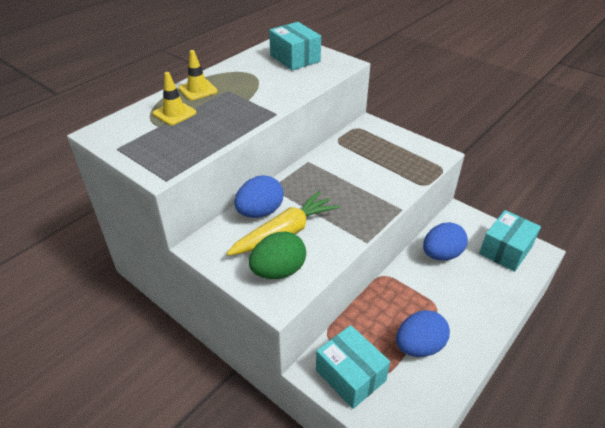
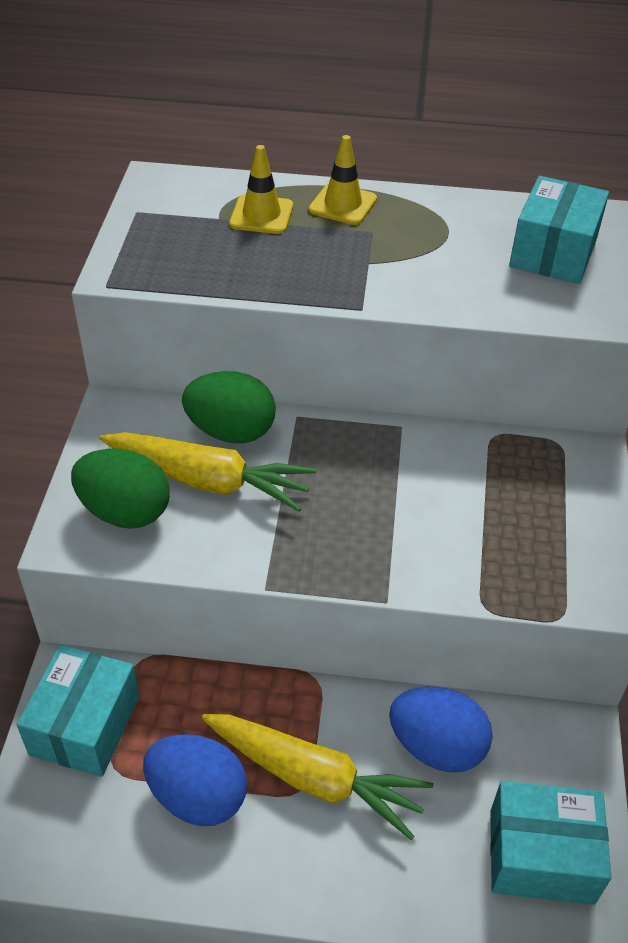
camera: 55 degrees right, 5 degrees up
(260, 212) = (231, 431): blue egg -> green egg
(433, 300) = (313, 777): none -> yellow carrot

